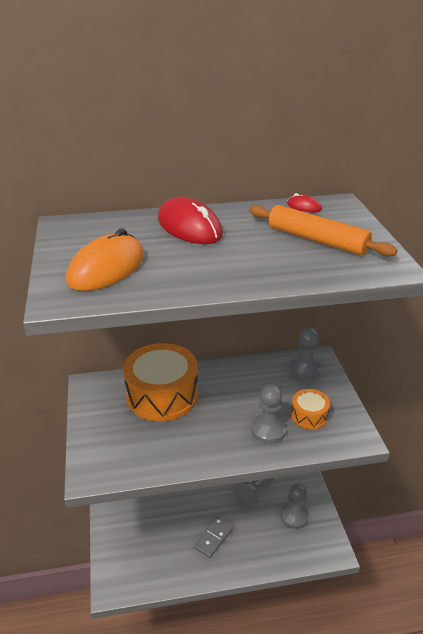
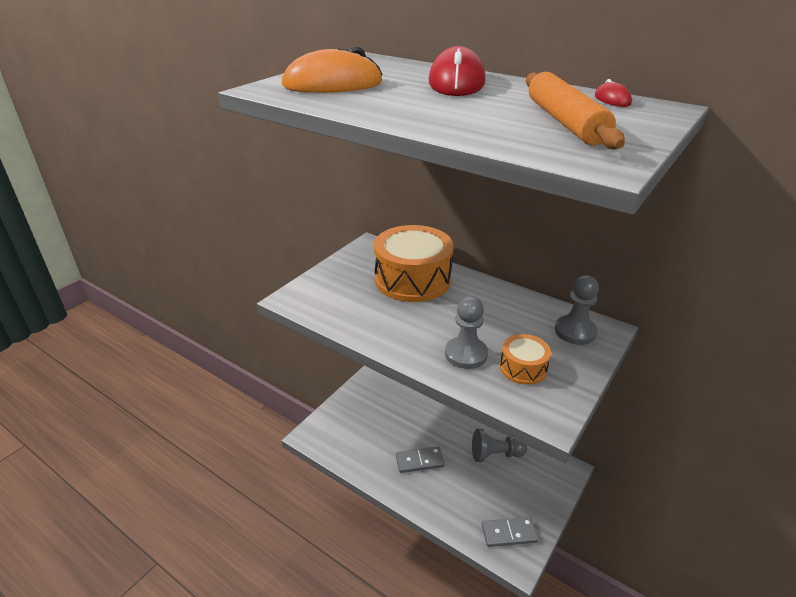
camera: 45 degrees right, 0 degrees up
(294, 516) = (512, 501): grey pawn -> none
(314, 539) = (509, 533): none -> grey domino

